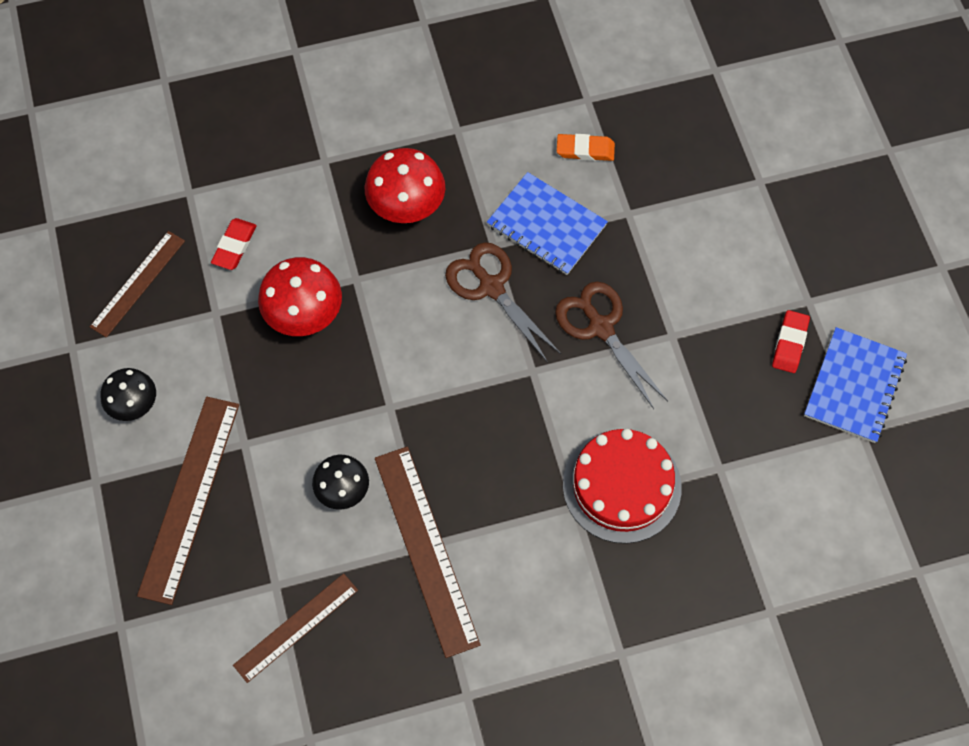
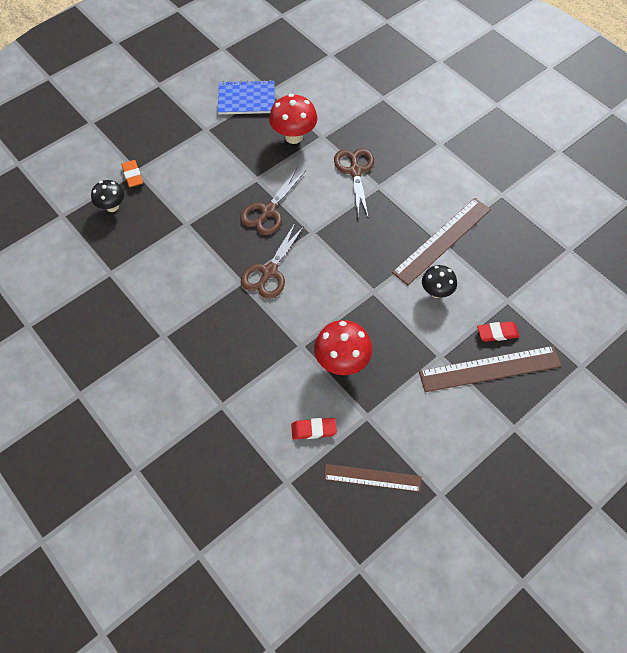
camera: 115 degrees left, 5 degrees down
(135, 406) = (455, 431): black mushroom -> black mushroom (112, 207)
(296, 627) = (522, 280): brown ruler -> none
(407, 209) = (237, 339): red mushroom -> red mushroom (293, 137)
(546, 225) = (213, 260): blue notebook -> none
(585, 150) = (149, 260): orange eraser -> orange eraser (132, 175)
(622, 486) = (355, 171): red cake -> brown scissors
(790, 343) = (235, 130): red eraser -> red eraser (497, 333)

